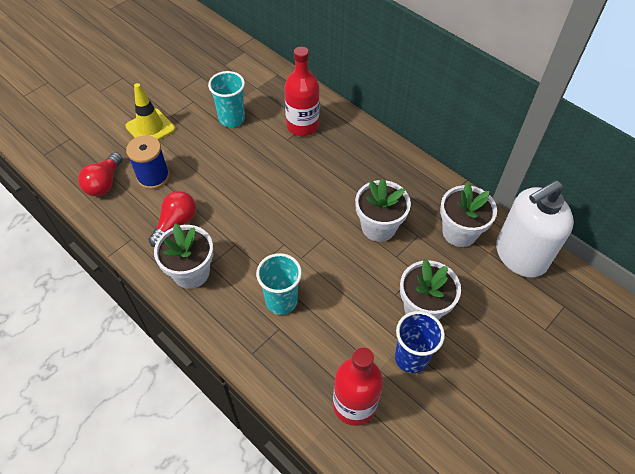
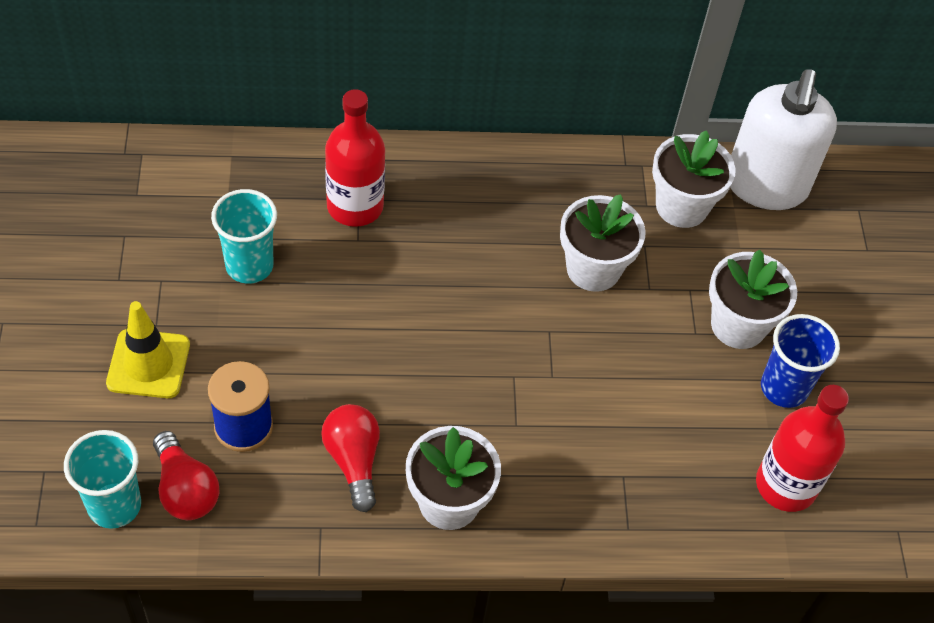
camera: 50 degrees left, 0 degrees up
(281, 301) = (590, 444): turquoise cup -> turquoise cup (114, 505)

